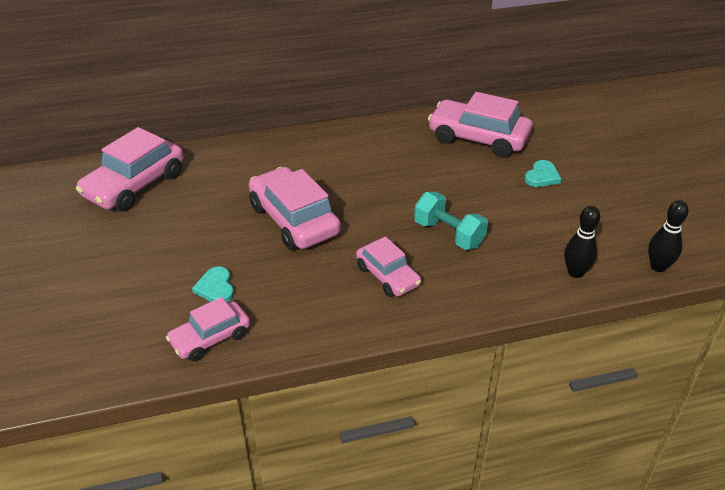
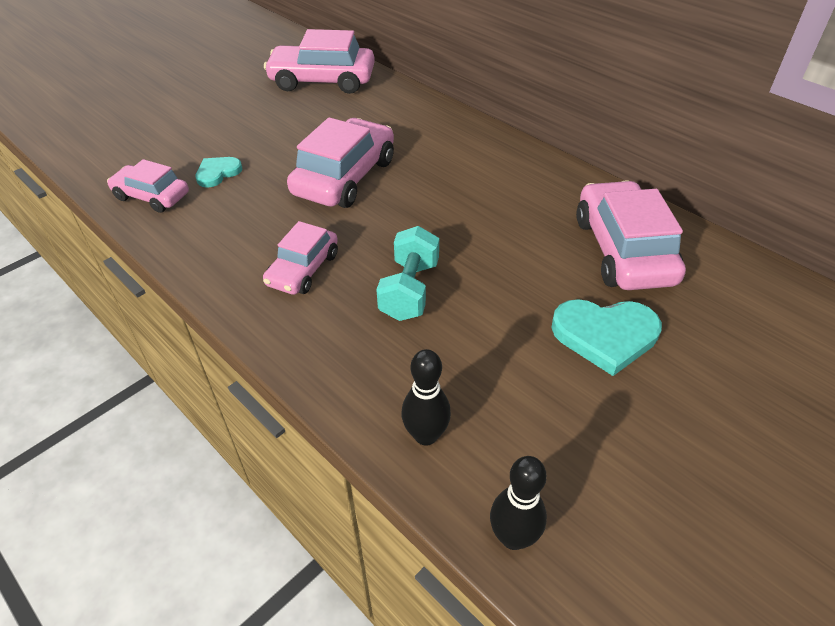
camera: 60 degrees right, 5 degrees up
(542, 176) = (605, 335): turquoise heart -> turquoise heart, size x1.68

